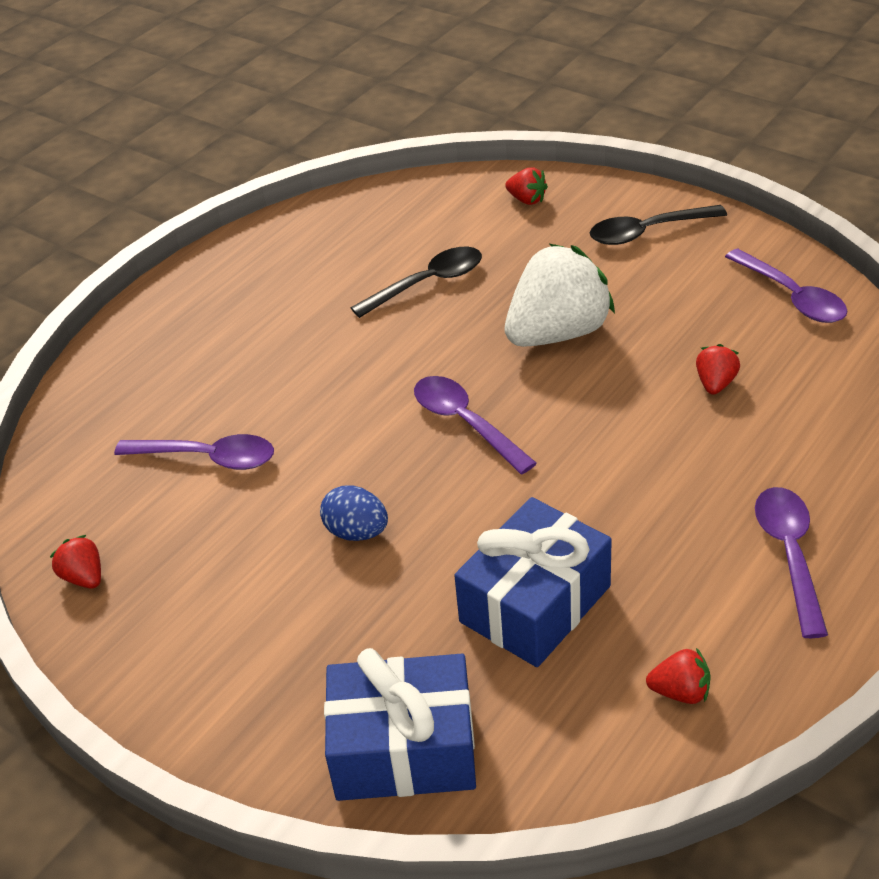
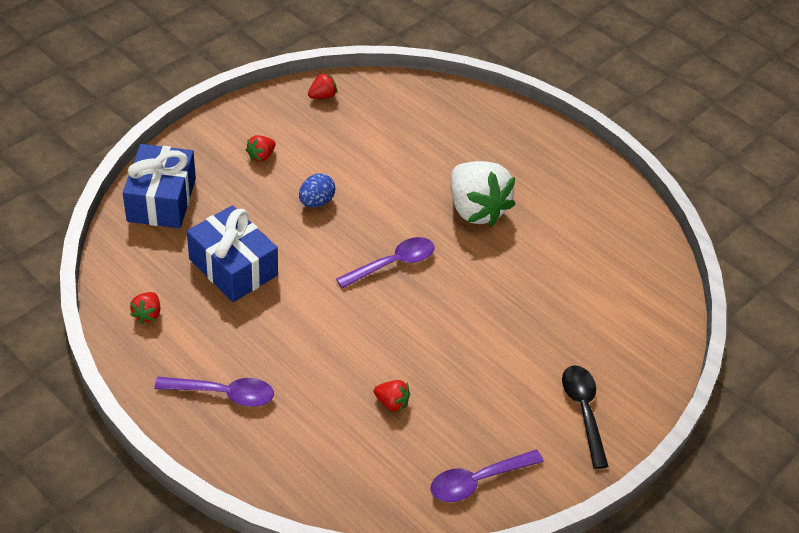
camera: 90 degrees right, 5 degrees up
(208, 458) = (399, 147): purple spoon -> none
(428, 283) = (545, 269): black spoon -> none
(527, 200) = (642, 345): red strawberry -> red strawberry (261, 156)
(558, 333) = (470, 328): white strawberry -> white strawberry (475, 209)

